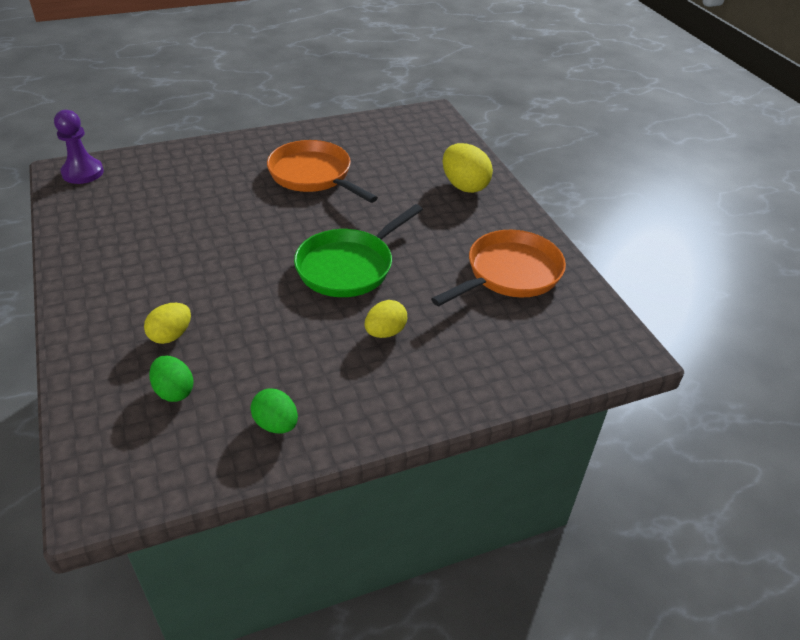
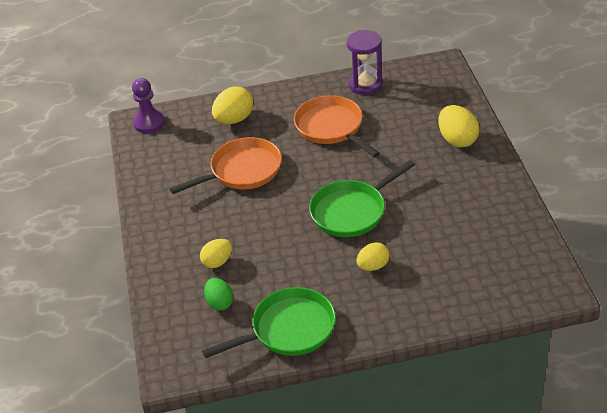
camera: 15 degrees right, 0 degrees up
(192, 168) = (234, 119): none -> yellow egg
(276, 424) = (288, 329): green egg -> green pan
(349, 132) = (365, 85): none -> purple hourglass
(509, 273) = (479, 221): orange pan -> orange pan (242, 171)

